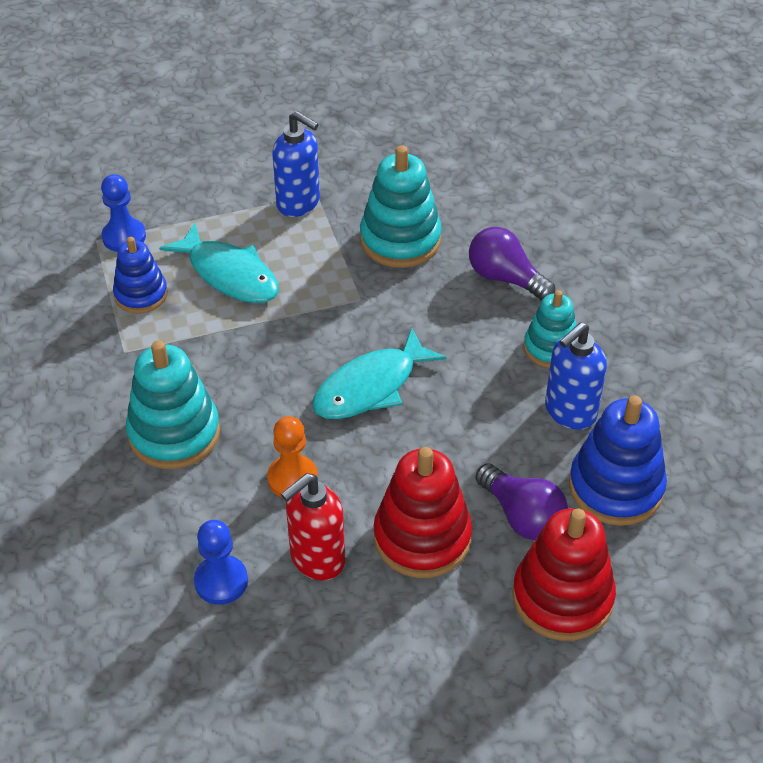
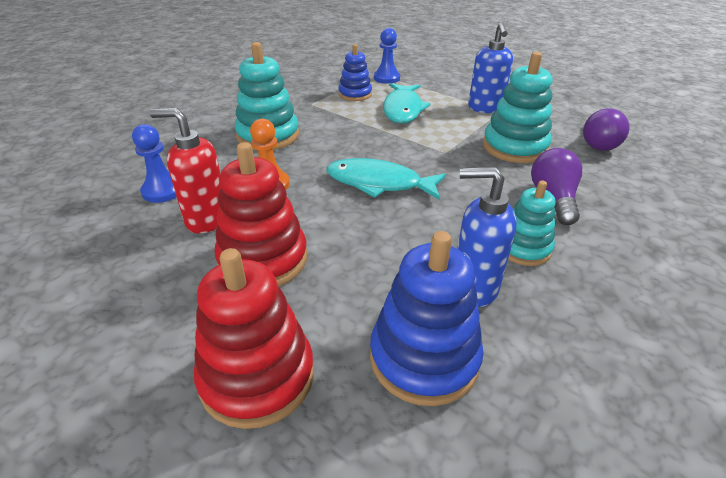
camera: 55 degrees right, 10 degrees down
(522, 516) = (332, 306): purple light bulb -> purple light bulb (597, 143)

